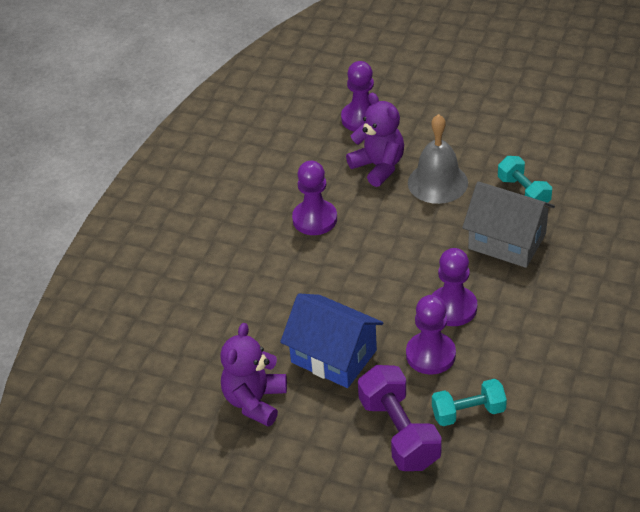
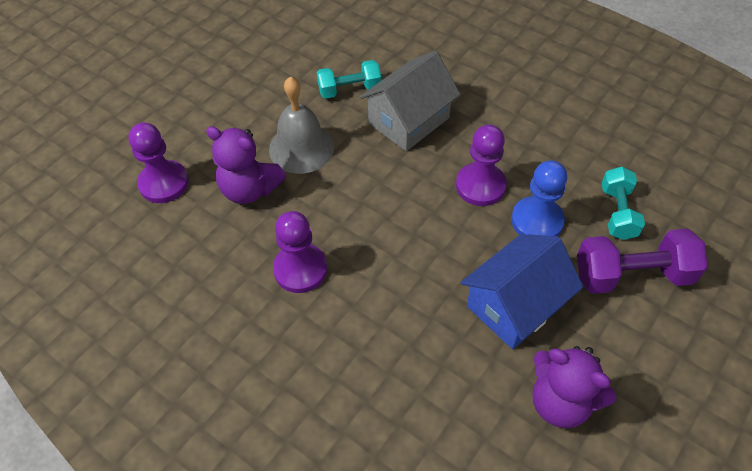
camera: 75 degrees left, 10 degrees up
(378, 167) = (250, 189): purple teddy bear -> purple teddy bear turned 135 degrees counterclockwise
(430, 355) = (537, 221): purple pawn -> blue pawn

